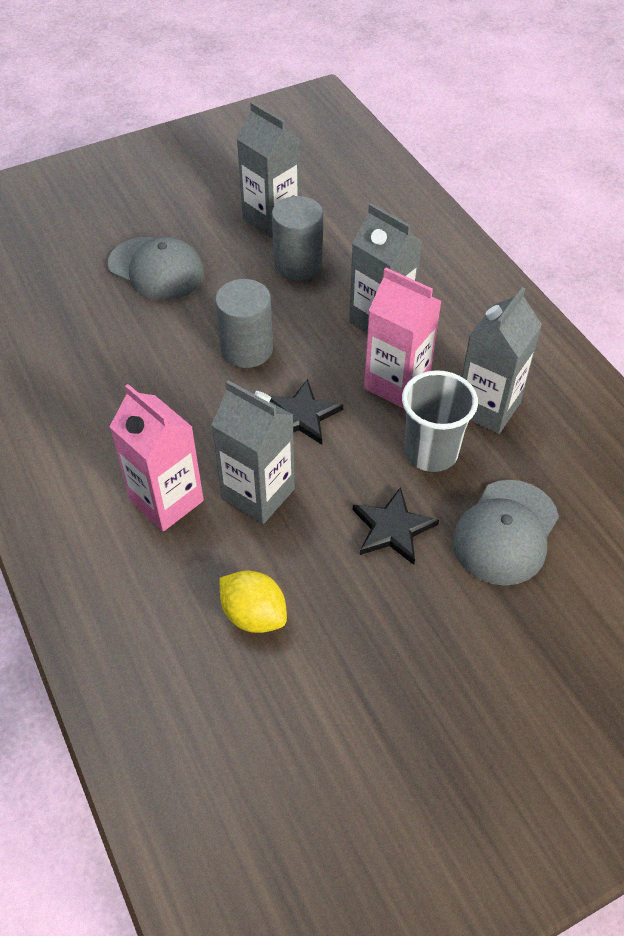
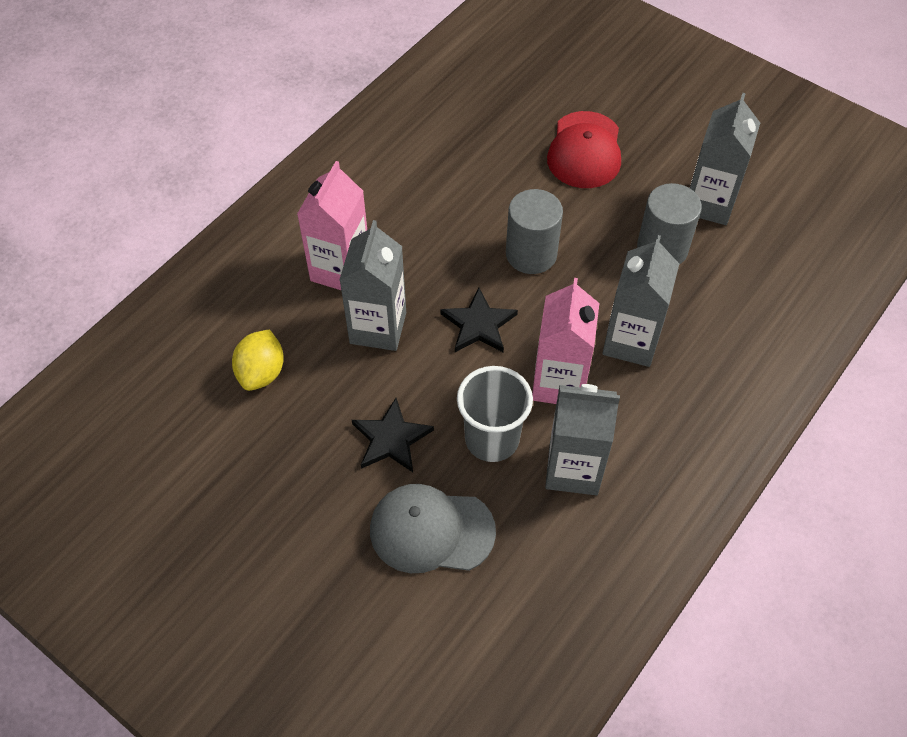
camera: 65 degrees right, 5 degrees up
(156, 269) = (585, 150): grey cap -> red cap

